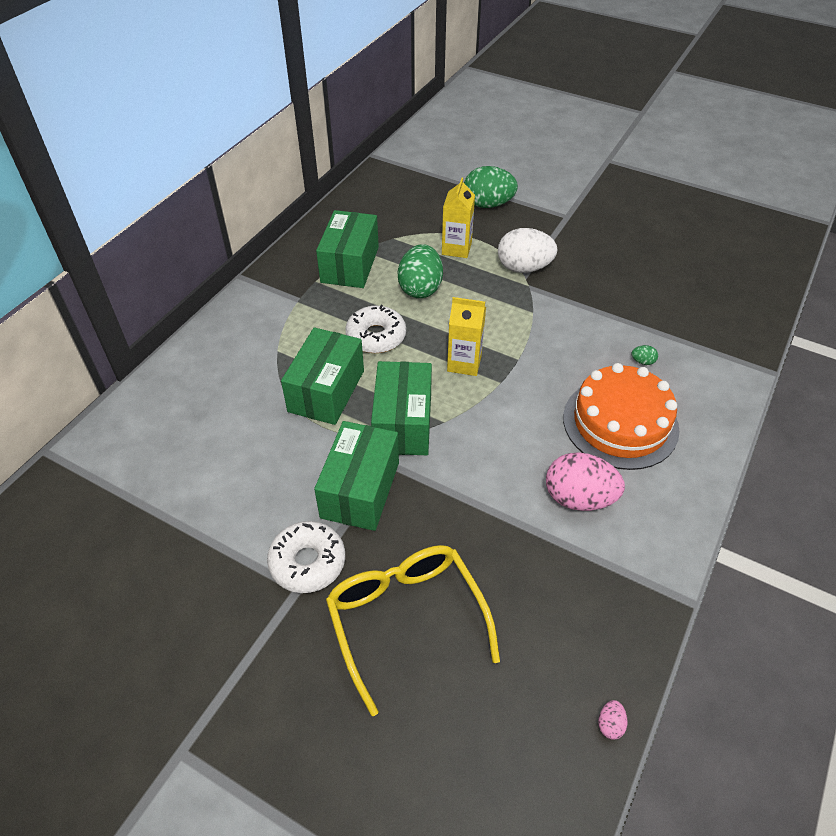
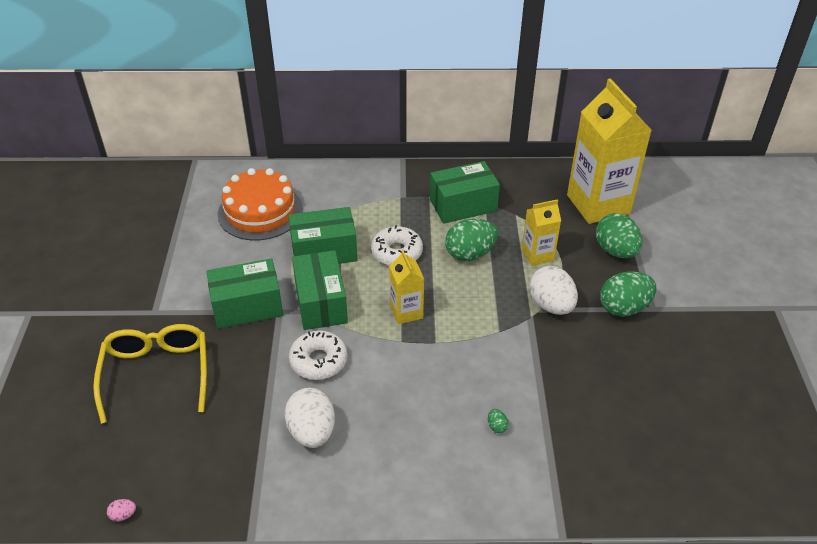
camera: 60 degrees right, 5 degrees down
(307, 562) = (176, 307): white donut -> white donut (318, 361)
(403, 423) = (321, 303): green box -> green box turned 75 degrees counterclockwise
(406, 618) = (157, 373): yellow glasses -> yellow glasses turned 45 degrees counterclockwise
(424, 187) = (598, 204): none -> yellow carton
(556, 230) = (623, 308): none -> green egg
(578, 498) = (312, 432): pink egg -> white egg
(620, 423) = (410, 433): orange cake -> orange cake (260, 211)

